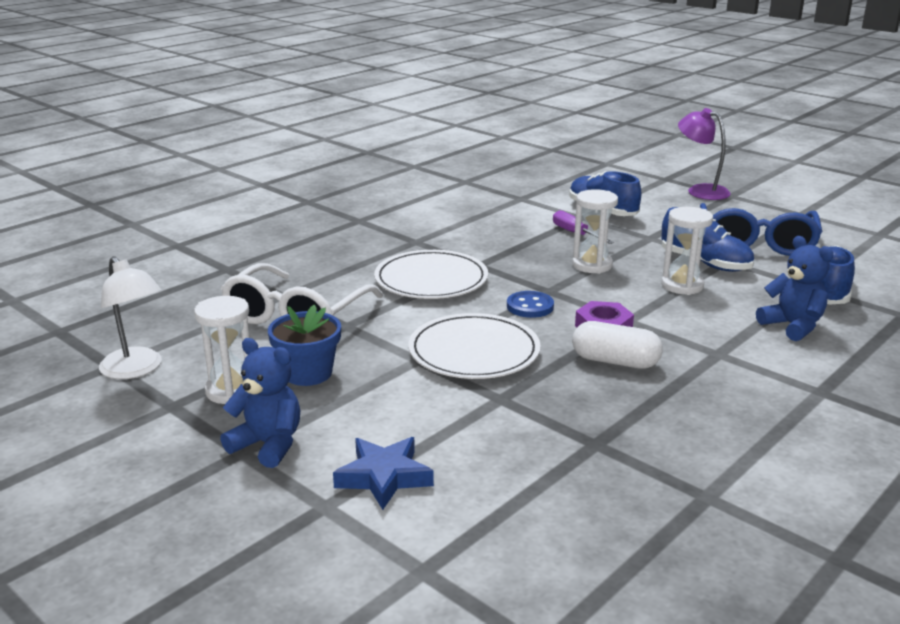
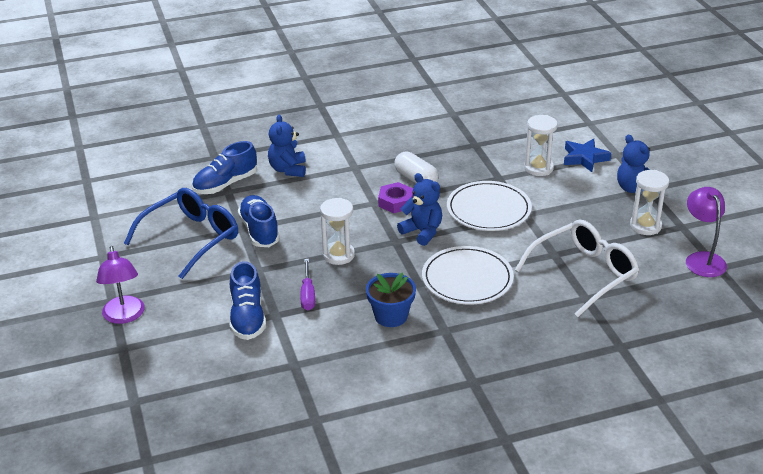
camera: 150 degrees left, 10 degrees up
(136, 370) = (702, 259): white lamp -> purple lamp
(308, 373) = (596, 224): blue flower pot -> blue flower pot (391, 316)
(530, 306) = (422, 232): blue button -> blue teddy bear
(682, 285) = (304, 217): white hourglass -> white hourglass (538, 168)

